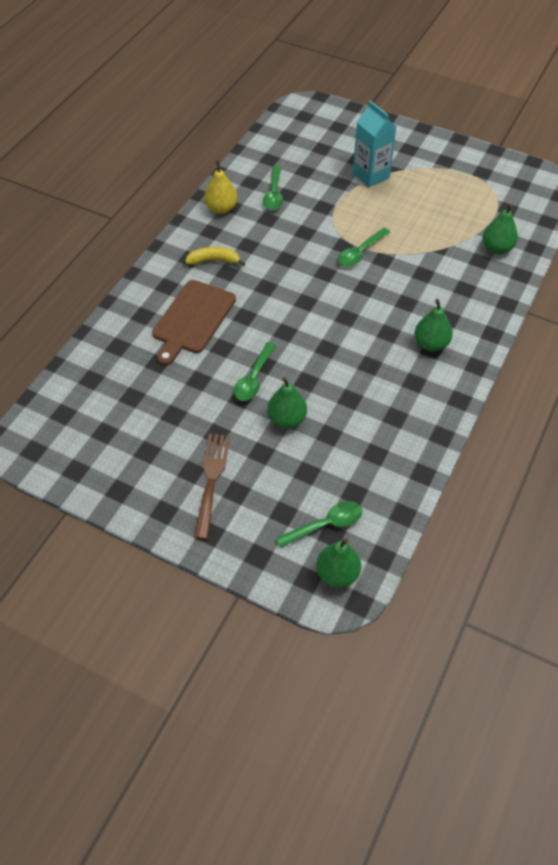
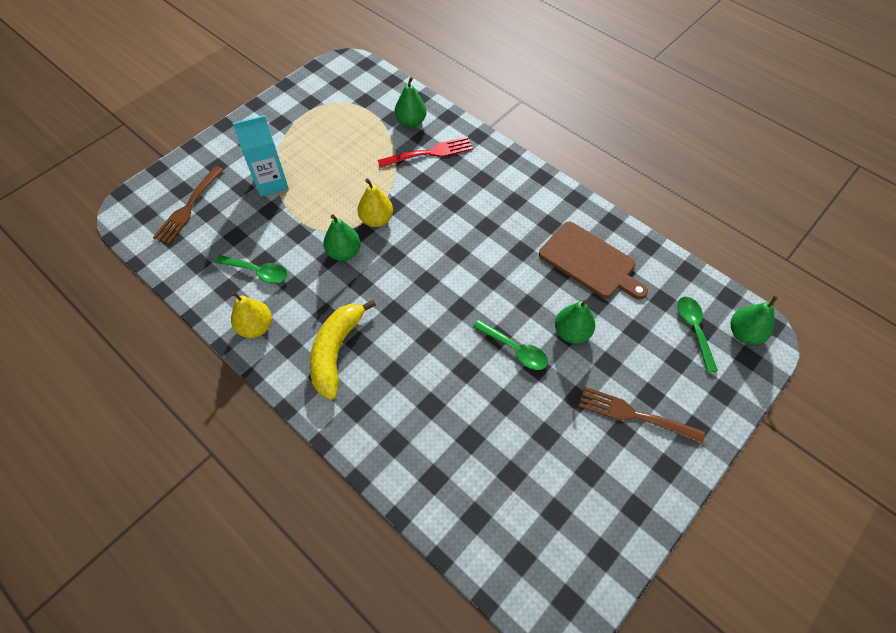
camera: 75 degrees left, 5 degrees up
(192, 319) = (417, 391): brown cutting board -> brown cutting board (590, 262)
(214, 261) = (336, 351): yellow banana -> yellow banana, size x1.66
(321, 136) = (188, 207): none -> brown fork
(360, 252) = (376, 220): green spoon -> yellow pear
(431, 344) = (509, 199): green pear -> green pear (344, 252)
(462, 271) = (429, 153): none -> red fork

